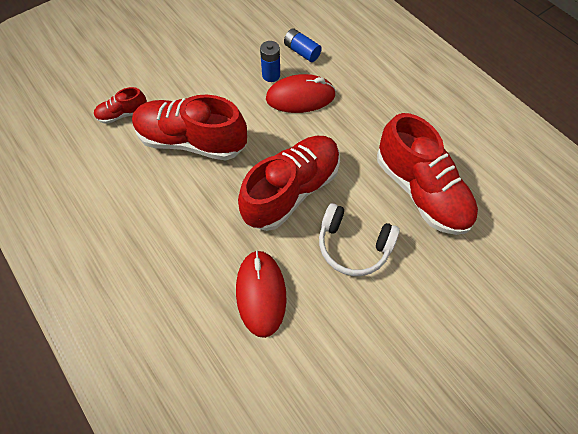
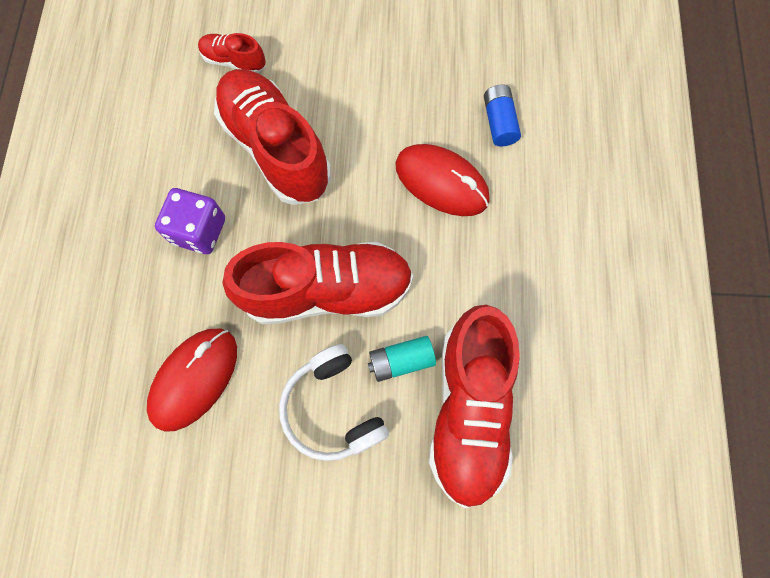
camera: 40 degrees right, 10 degrees up
(187, 214) = (199, 231): none -> purple dice
(271, 75) = (433, 128): blue battery -> none
(364, 194) = (401, 360): none -> turquoise battery

